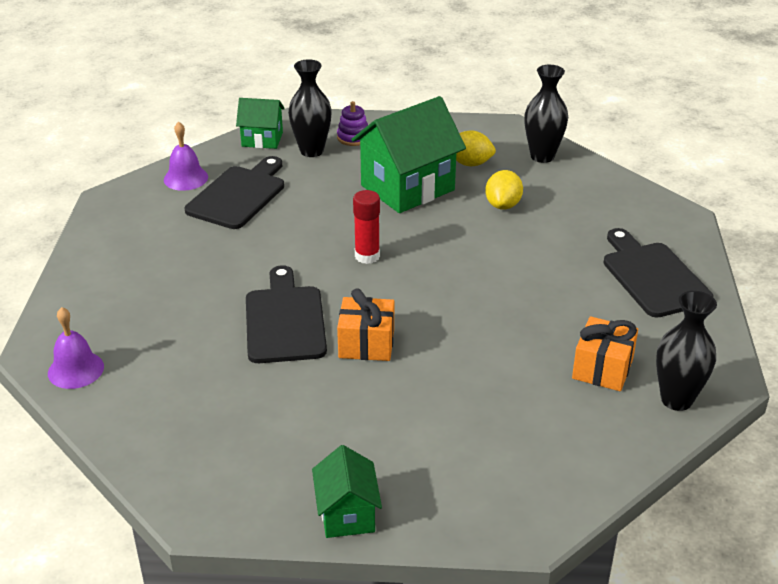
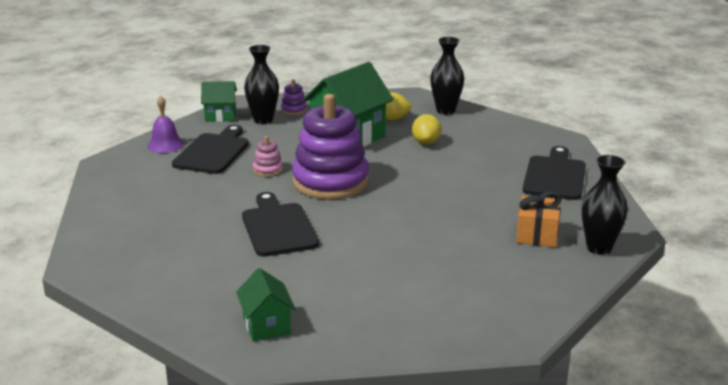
camera: 10 degrees left, 10 degrees down
(76, 370) = (114, 274): purple bell -> none
(296, 229) = (268, 170): none -> pink stacking toy
(347, 514) = (371, 344): green house -> green house (266, 326)
(366, 344) = (349, 236): orange gift -> none
(367, 256) = (330, 182): red glue stick -> purple stacking toy
(653, 276) = (555, 176): black cutting board -> black cutting board turned 45 degrees clockwise

